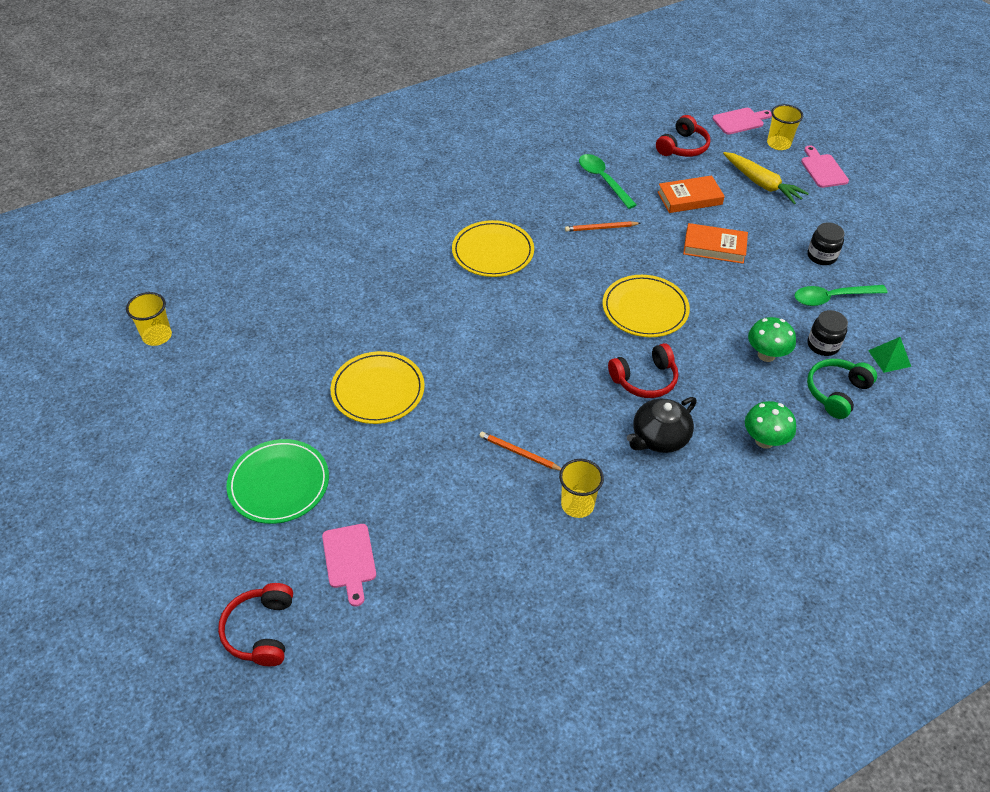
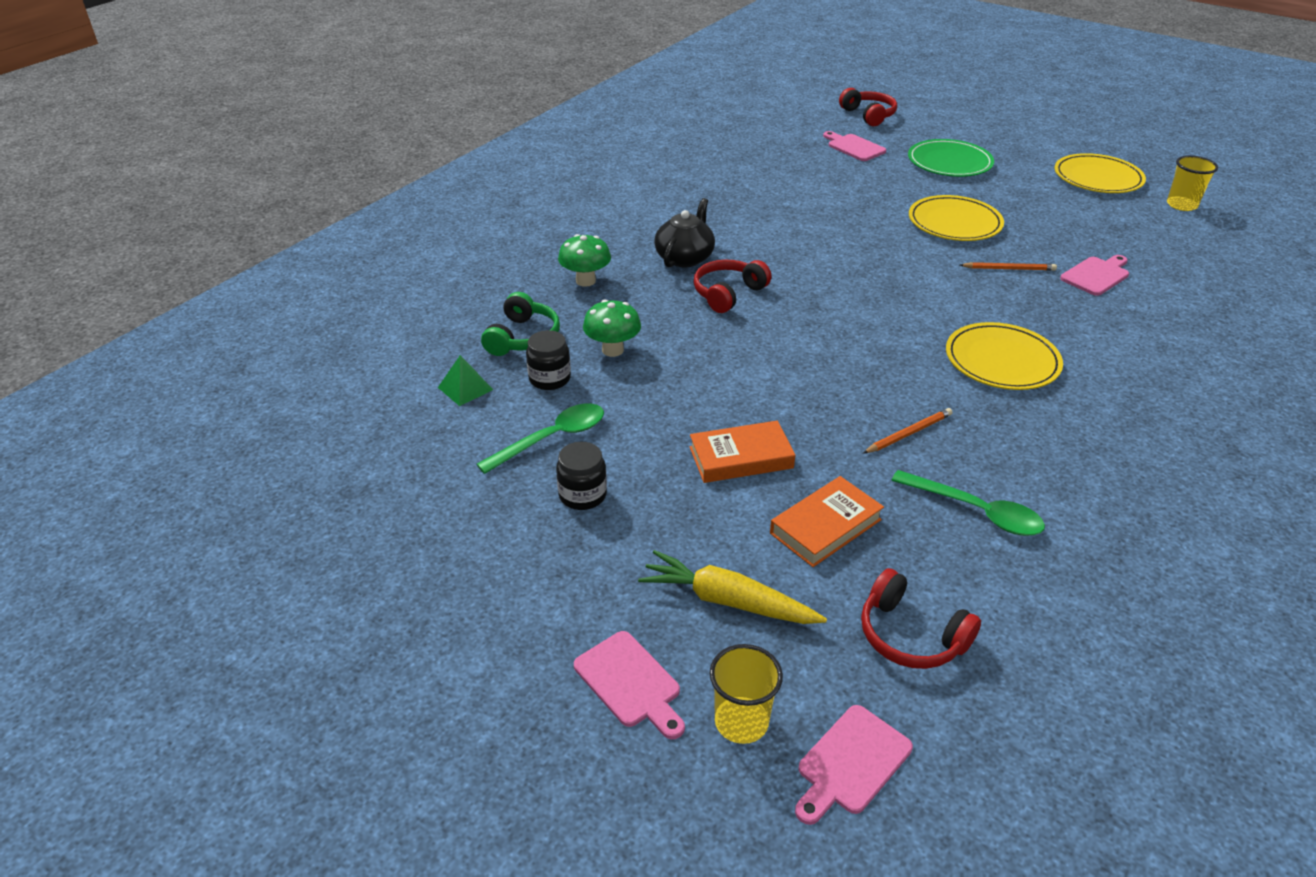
camera: 155 degrees right, 10 degrees down
(337, 293) = (1096, 275): none -> pink cutting board
(519, 453) = (795, 219): orange pencil -> orange pencil (1009, 269)
(577, 505) = (722, 205): yellow cup -> none
(645, 309) = (775, 355): yellow plate -> yellow plate (1097, 178)
(682, 147) = (910, 635): red headphones -> red headphones turned 60 degrees counterclockwise

